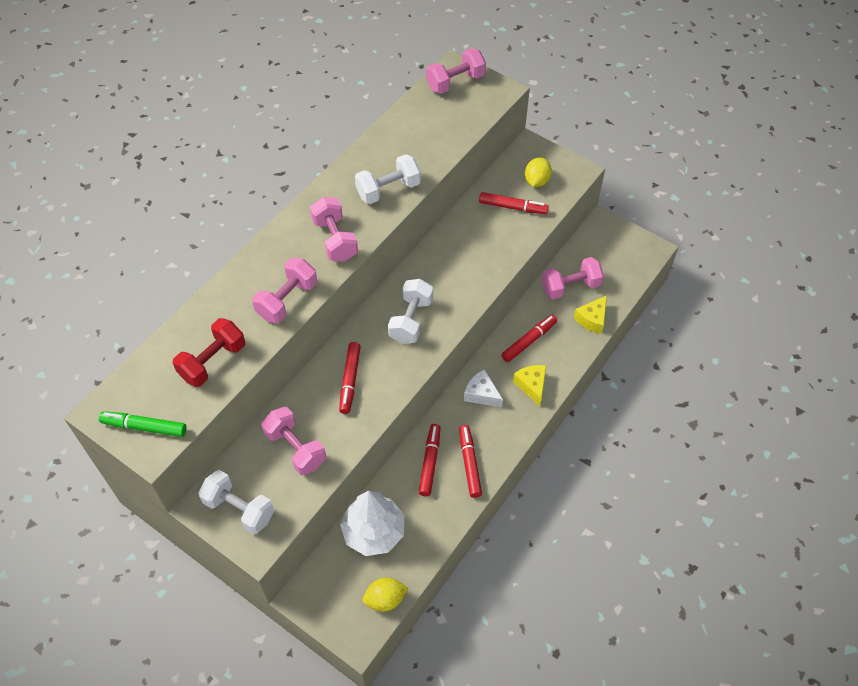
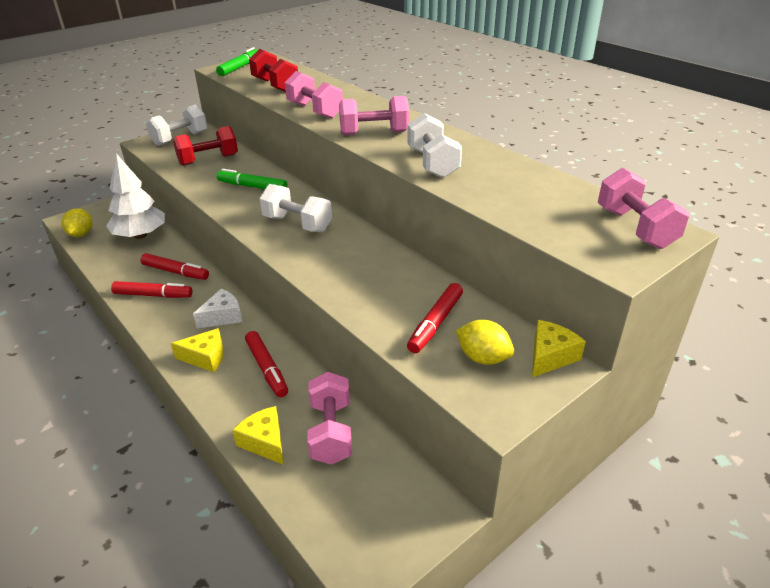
camera: 105 degrees right, 20 degrees down
(295, 448) = (208, 160): pink dumbbell -> red dumbbell
(350, 380) = (252, 187): red marker -> green marker
(523, 152) = (550, 356): none -> yellow cheese

